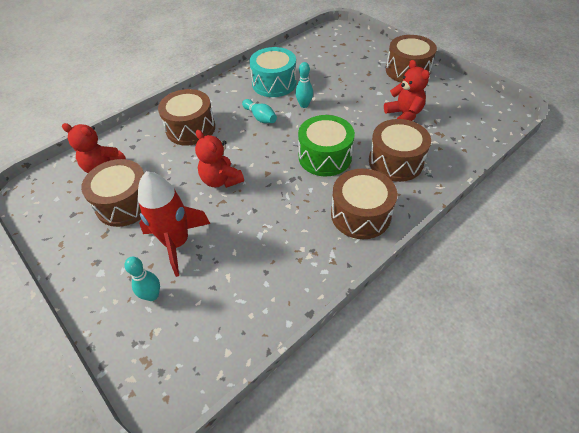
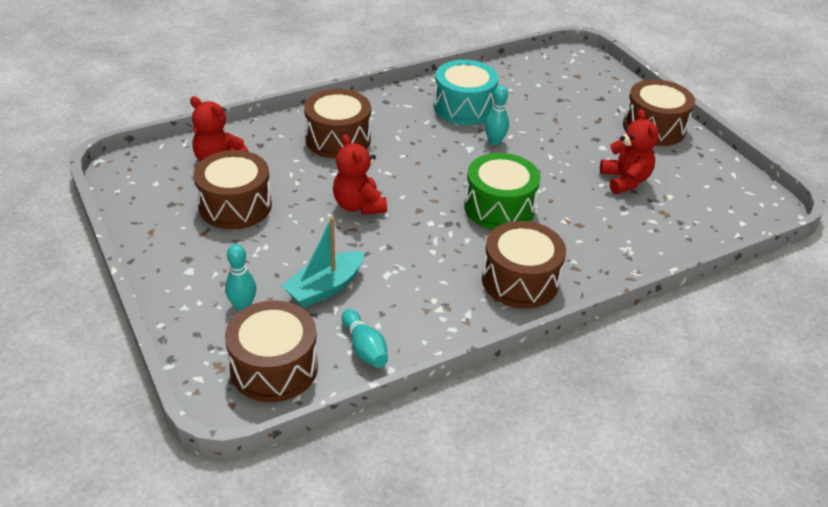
camera: 10 degrees right, 10 degrees down
(177, 243) = (285, 260): red rocket -> none
(214, 260) = (325, 288): none -> turquoise boat
(260, 117) = (431, 145): turquoise bowling pin -> turquoise bowling pin (364, 348)
(395, 161) = (590, 232): brown drum -> brown drum (274, 367)

